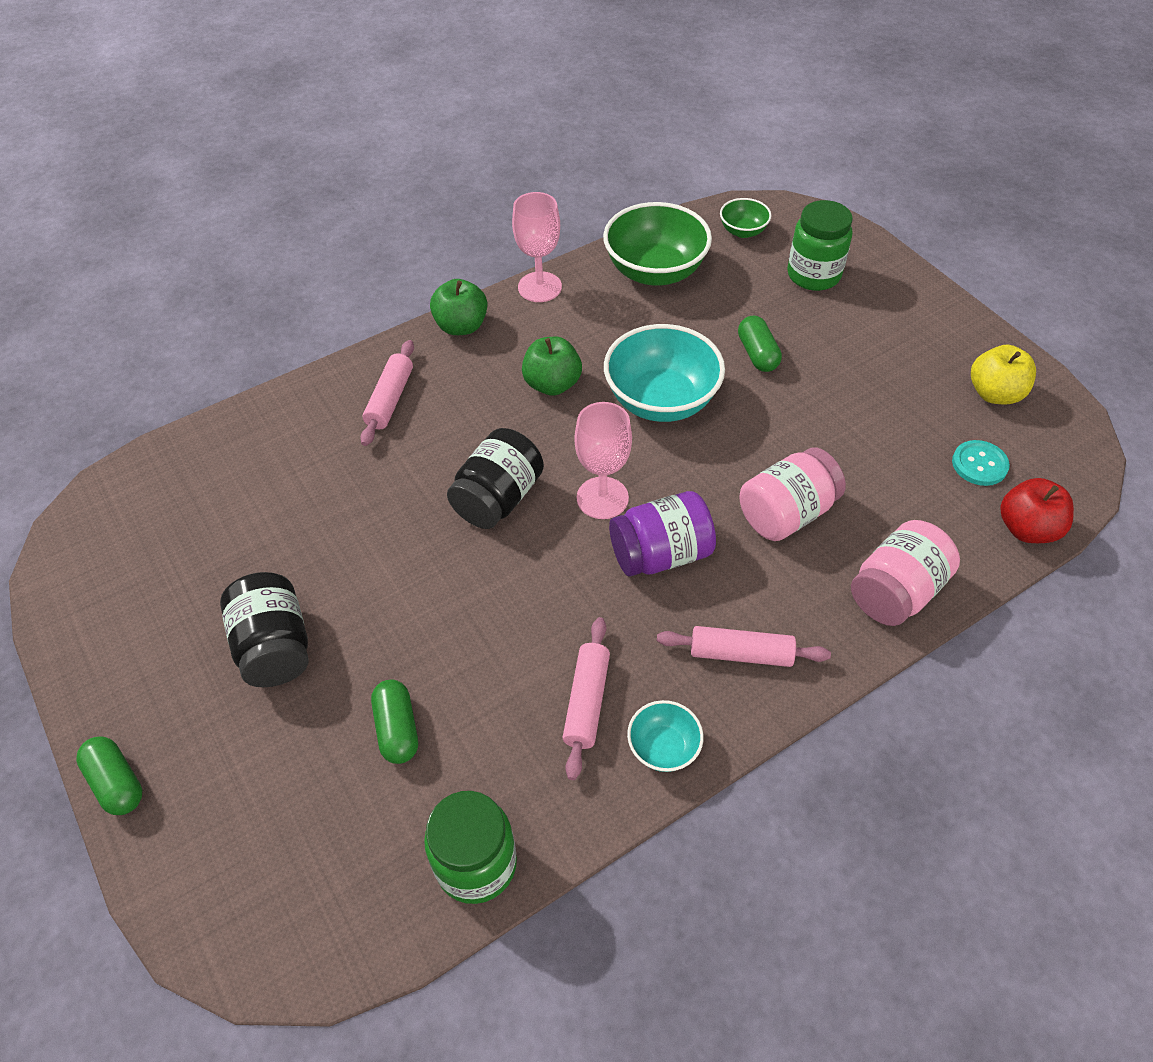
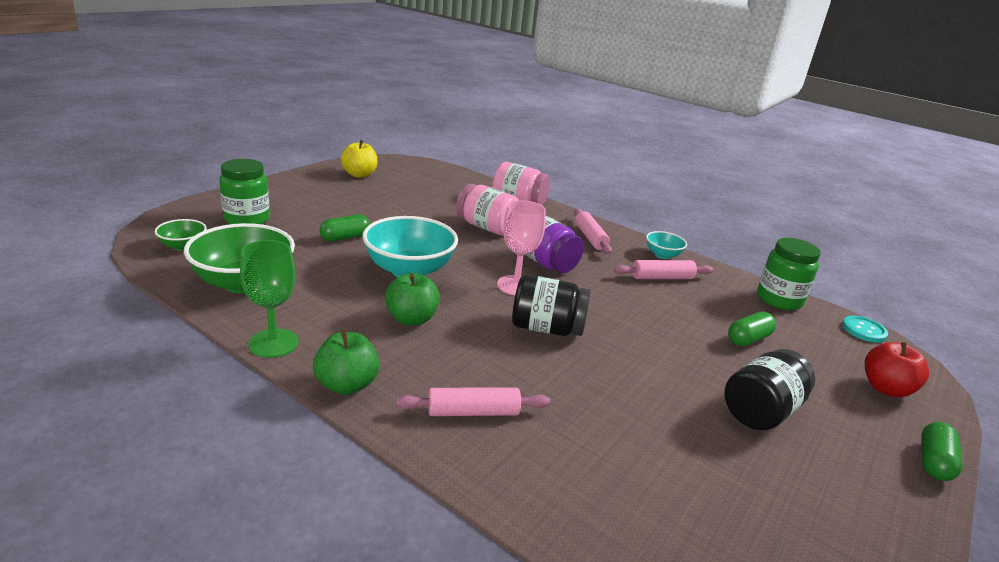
camera: 115 degrees left, 25 degrees down
(539, 287) = (273, 343): pink goblet -> green goblet
(979, 464) = (418, 181): turquoise button -> turquoise button (864, 330)
(1026, 528) = (456, 174): red apple -> red apple (885, 389)

